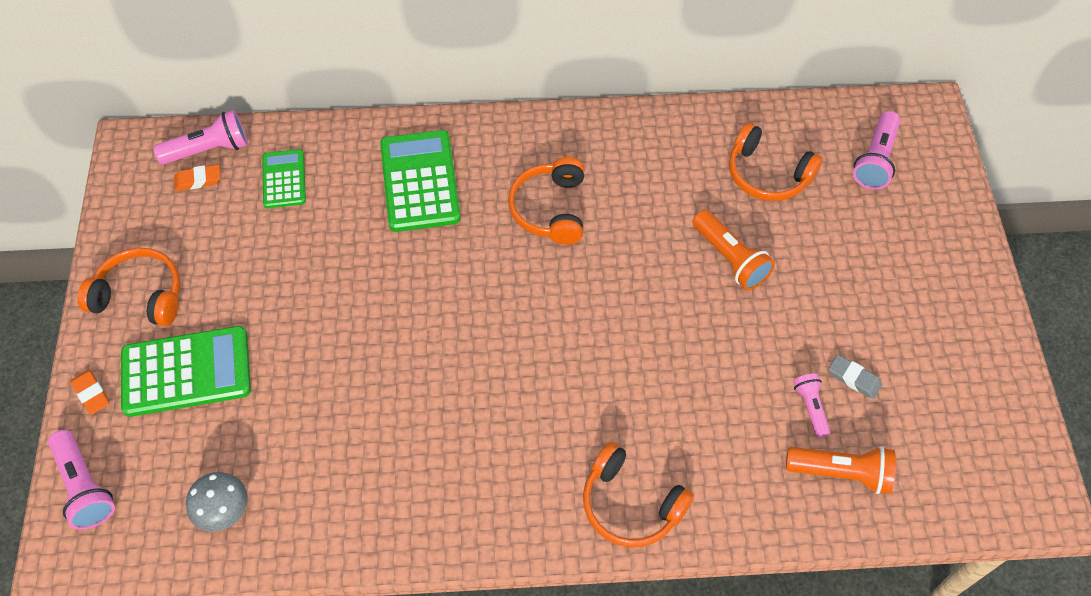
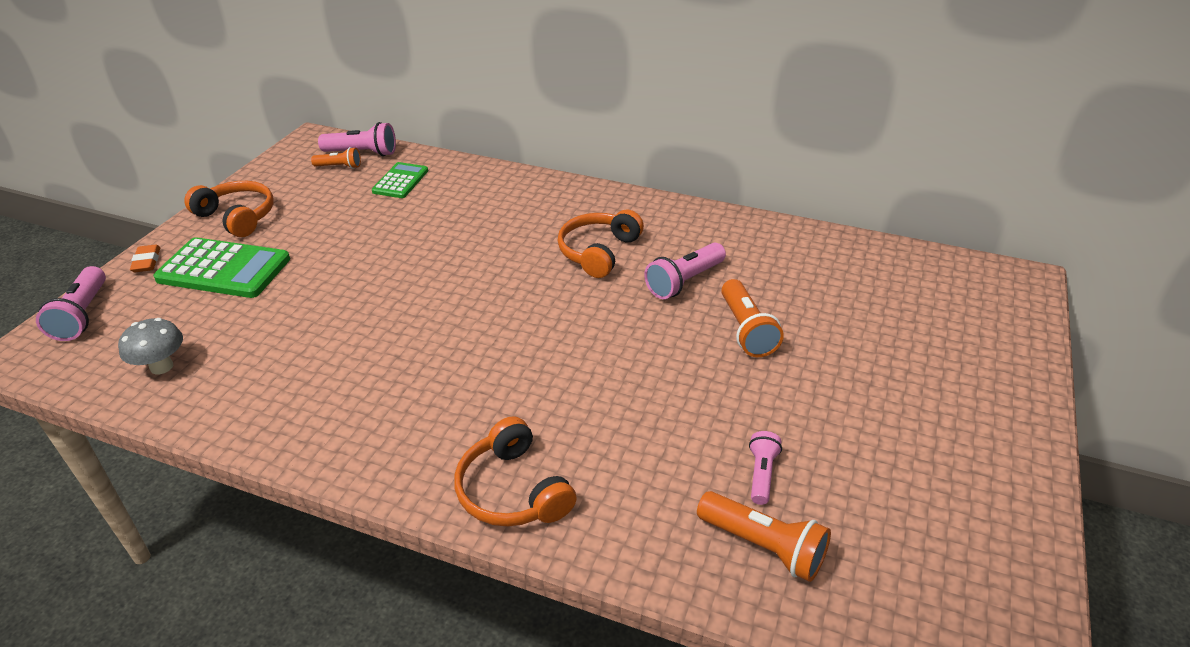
camera: 25 degrees right, 20 degrees down
(198, 180) = (339, 167): orange eraser -> orange flashlight
(419, 181) = (502, 208): green calculator -> none
(767, 174) = (822, 281): orange headphones -> none
(854, 378) = (826, 465): grey eraser -> none
(875, 160) = (944, 300): pink flashlight -> pink flashlight (684, 281)

